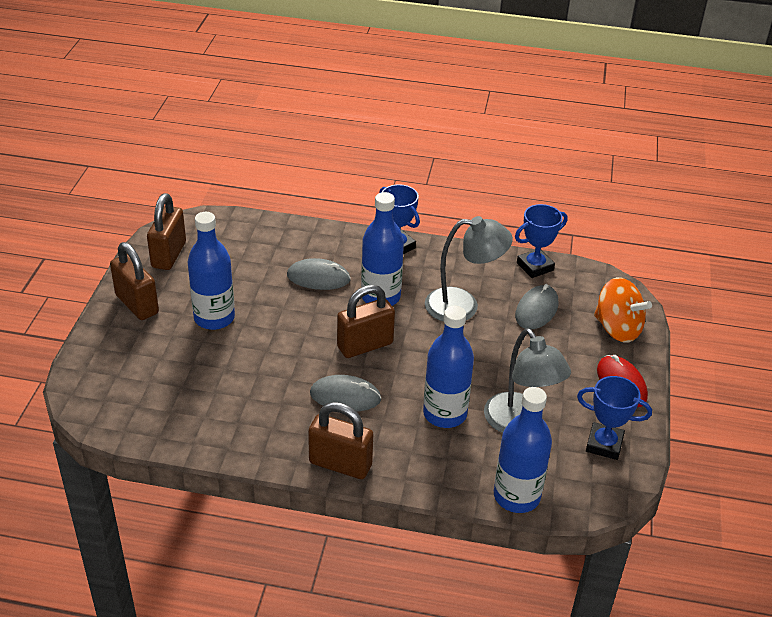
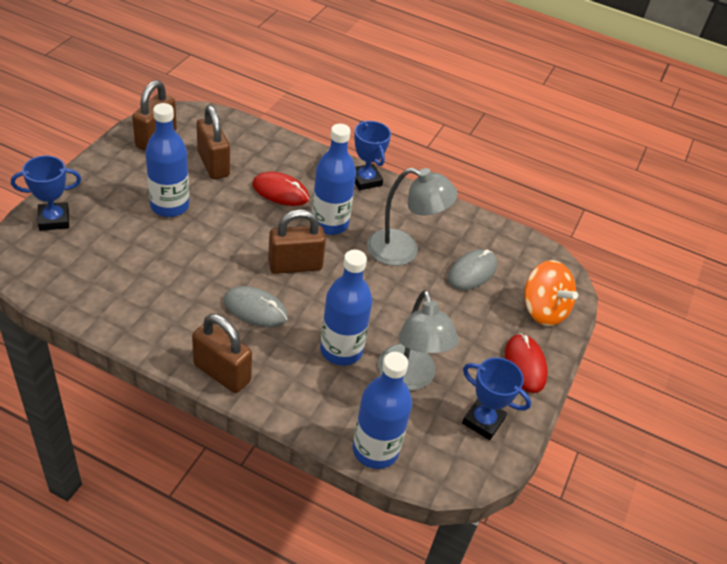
camera: 10 degrees right, 5 degrees up
(137, 304) = (107, 176): brown padlock -> brown padlock (213, 164)
(318, 278) = (280, 192): grey mouse -> red mouse
(535, 266) = (488, 230): blue trophy -> blue trophy (54, 220)

